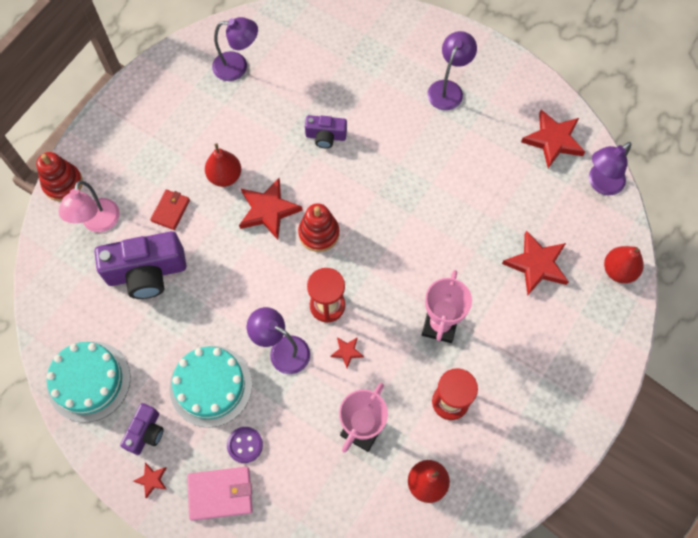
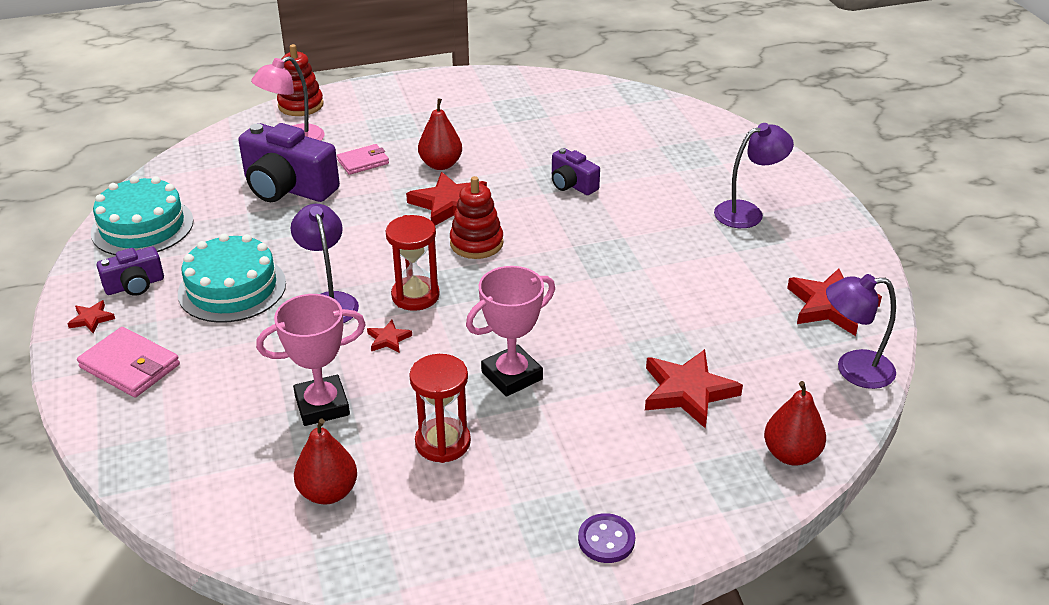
camera: 40 degrees right, 30 degrees down
(170, 210) = (363, 162): red wallet -> pink wallet
(237, 66) = (547, 106): purple lamp -> none
(245, 445) = (201, 346): purple button -> purple button (606, 540)

